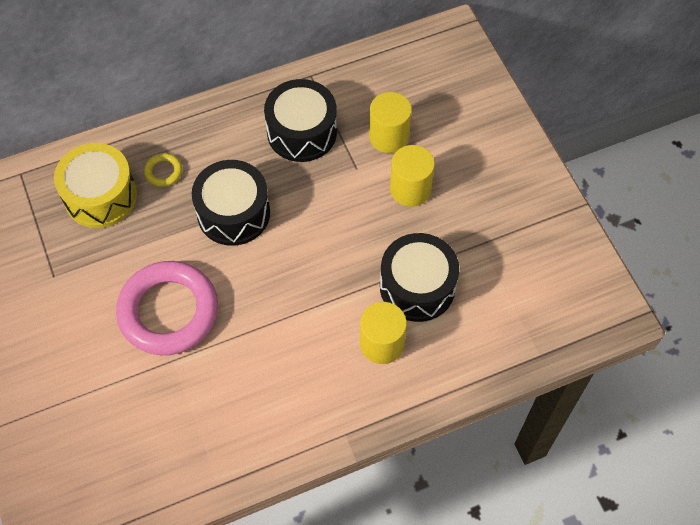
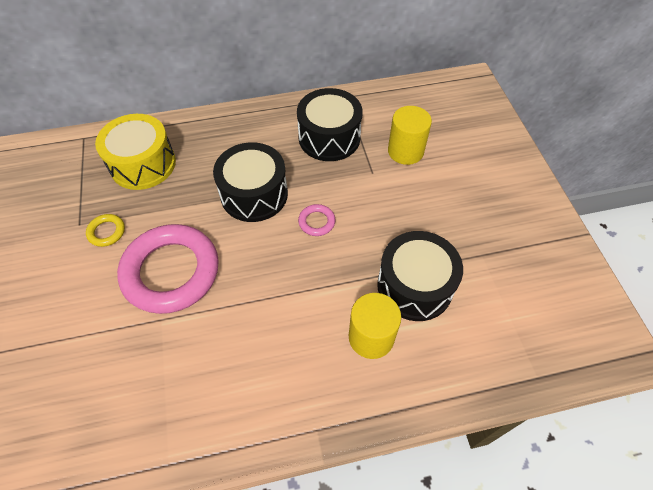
camera: 10 degrees right, 5 degrees down
(163, 172) = (202, 152): yellow ring -> yellow ring (106, 232)
(307, 234) = (316, 222): none -> pink ring
(410, 189) = (419, 196): yellow cylinder -> none

